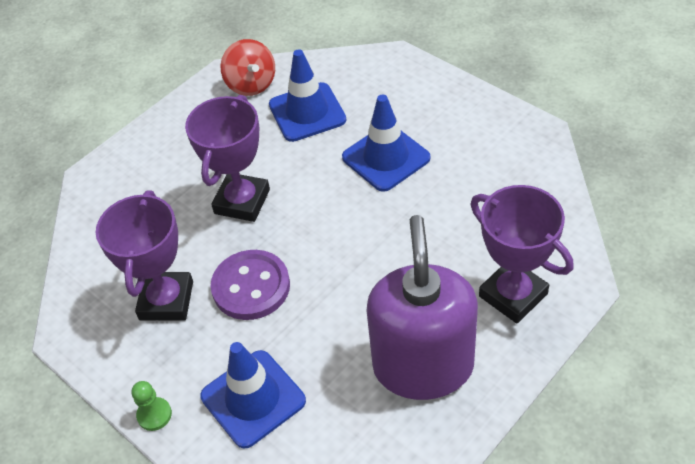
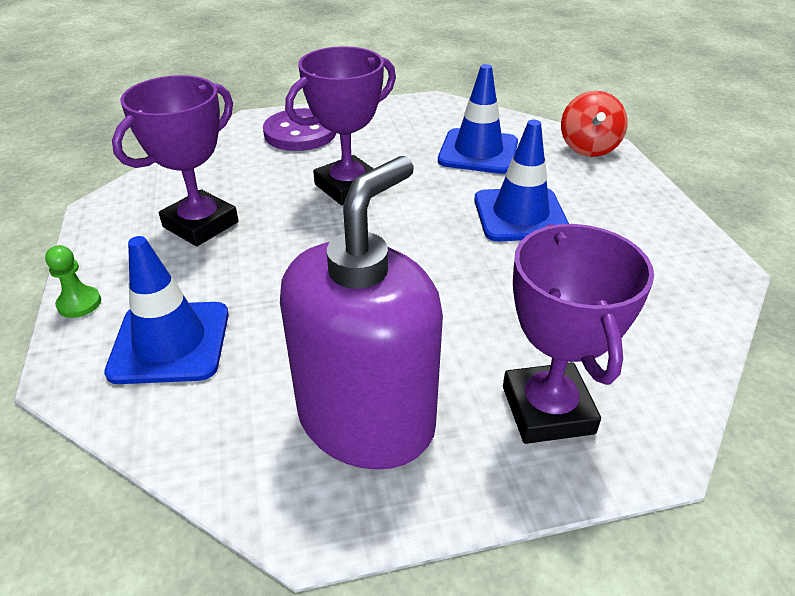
camera: 30 degrees right, 10 degrees down
(251, 84) = (449, 115): red spinning top -> red spinning top (588, 148)
(251, 287) = (280, 251): purple button -> purple button (300, 133)

